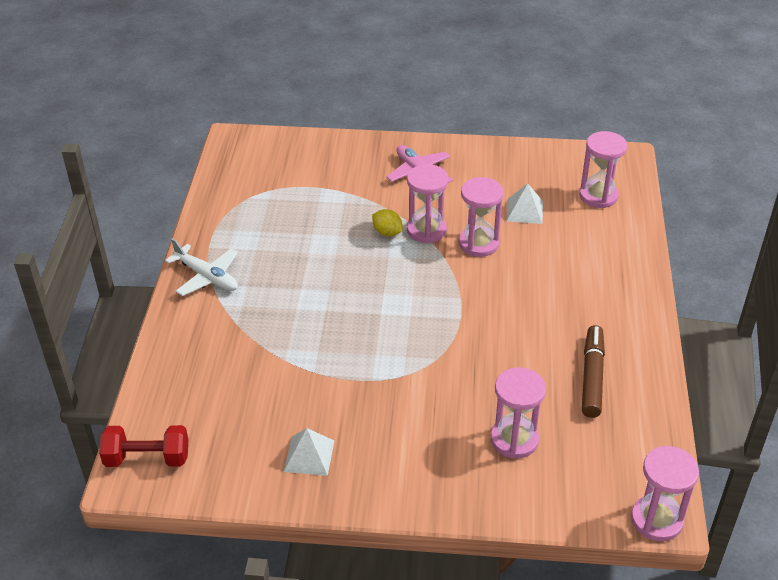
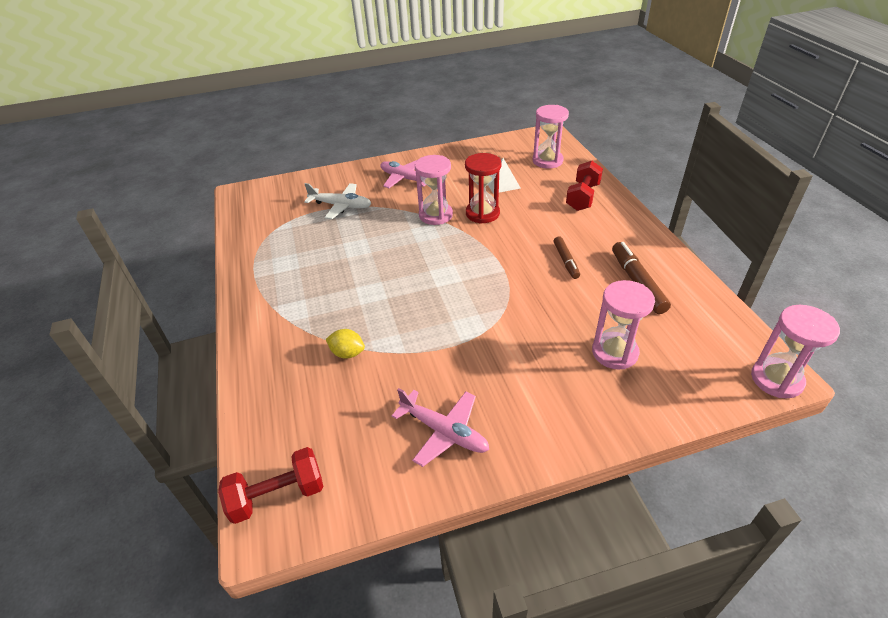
camera: 20 degrees left, 0 degrees up
(207, 277) = (263, 302): white plane -> white plane (341, 206)
(309, 455) = (444, 432): white pyramid -> pink plane
(387, 232) = (405, 225): yellow lemon -> yellow lemon (347, 353)
(478, 243) = (482, 213): pink hourglass -> red hourglass
(532, 328) = (566, 261): none -> brown marker
(606, 257) = (582, 197): none -> red dumbbell

